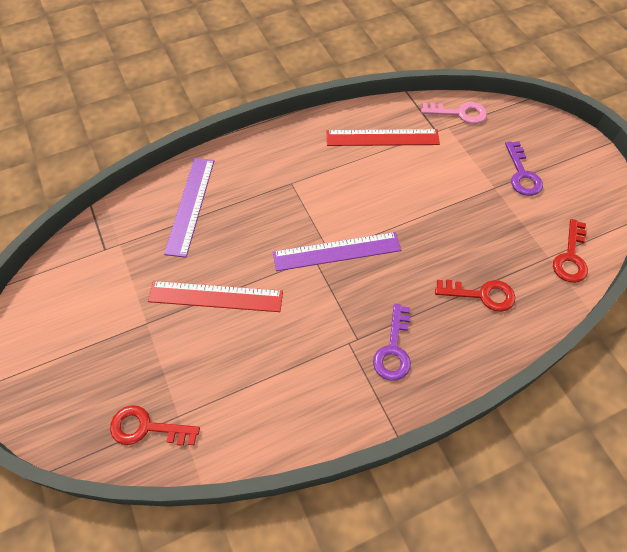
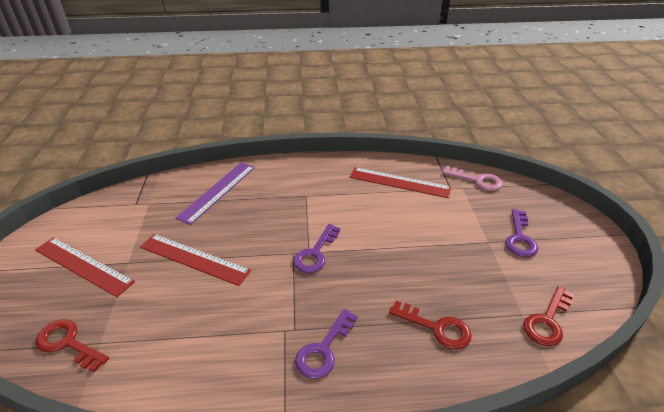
camera: 20 degrees right, 20 degrees down
(99, 342) = (83, 265): none -> red ruler
(337, 251) = (315, 253): purple ruler -> purple key

